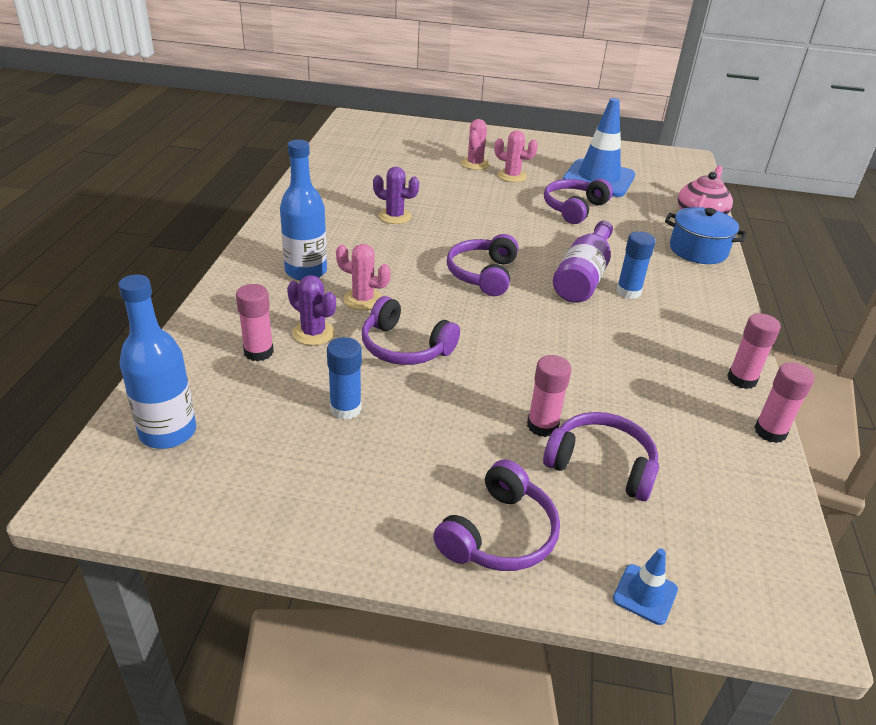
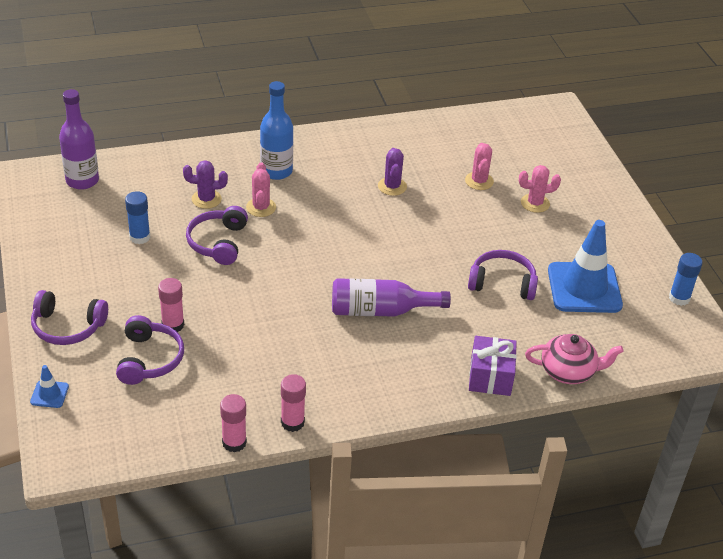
camera: 65 degrees right, 5 degrees up
(168, 432) = (82, 181): blue bottle -> purple bottle
(258, 352) = (172, 185): pink glue stick -> none
(313, 333) = (206, 199): purple cactus -> purple cactus turned 75 degrees clockwise
(483, 274) = (340, 255): purple headphones -> none
(512, 176) = (532, 231): pink cactus -> pink cactus (479, 181)
(628, 292) = (377, 341): blue glue stick -> blue glue stick (679, 298)
(698, 250) = (490, 377): blue pot -> purple gift

